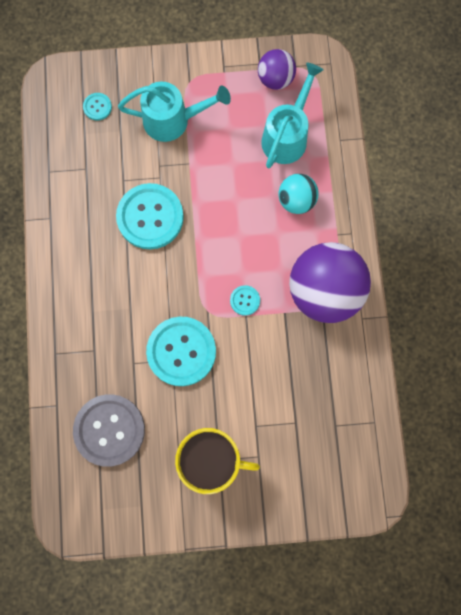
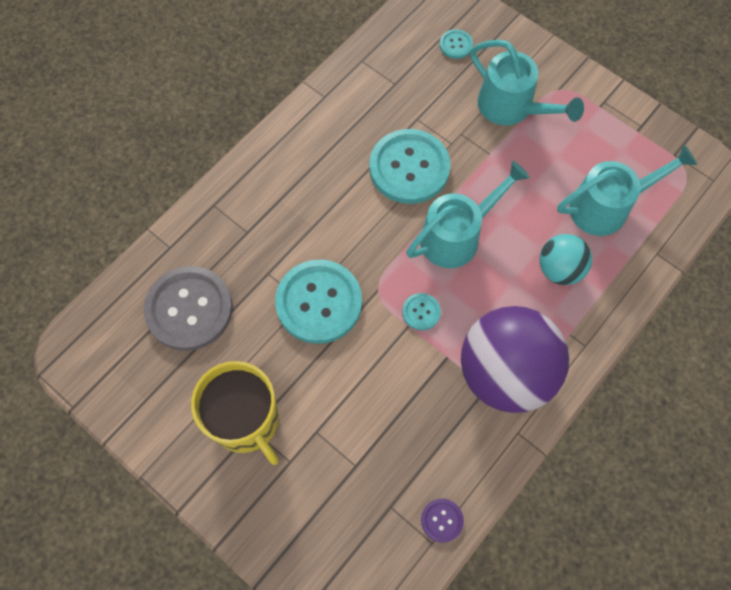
camera: 45 degrees right, 10 degrees down
(220, 234) = (457, 235): none -> turquoise watering can
(275, 79) = (644, 151): purple ball -> none
(368, 405) = (442, 520): none -> purple button

